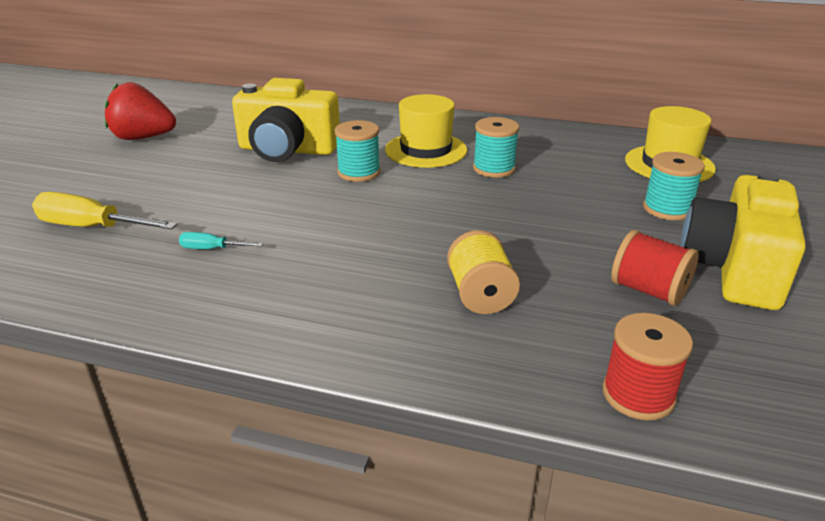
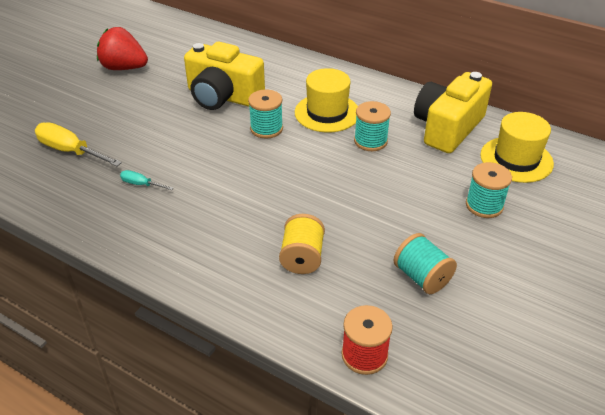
camera: 15 degrees right, 10 degrees up
(648, 290) = (422, 277): red spool -> turquoise spool
(733, 268) = (498, 270): yellow camera -> yellow camera (447, 128)

